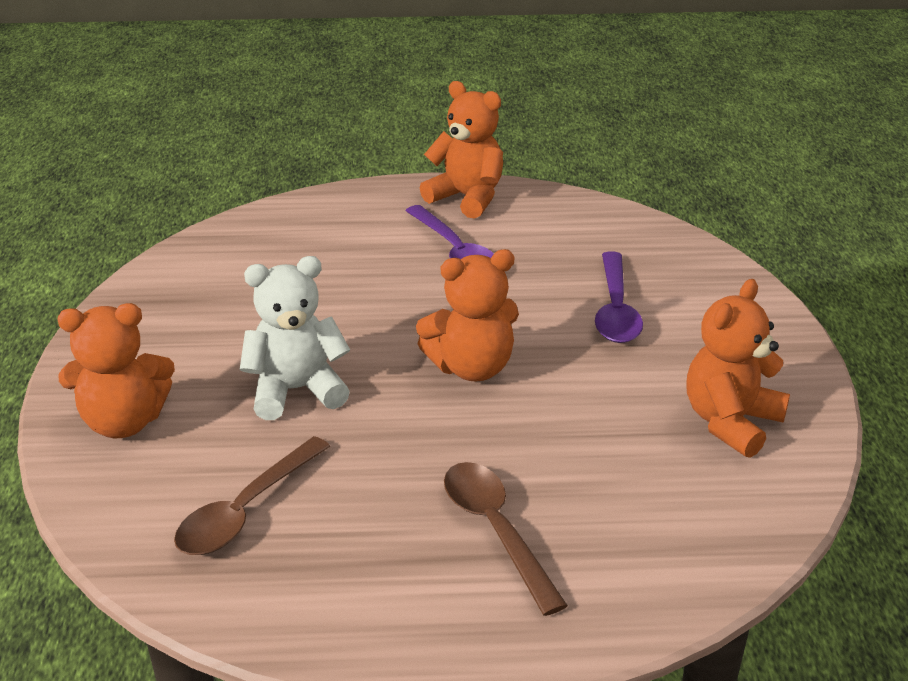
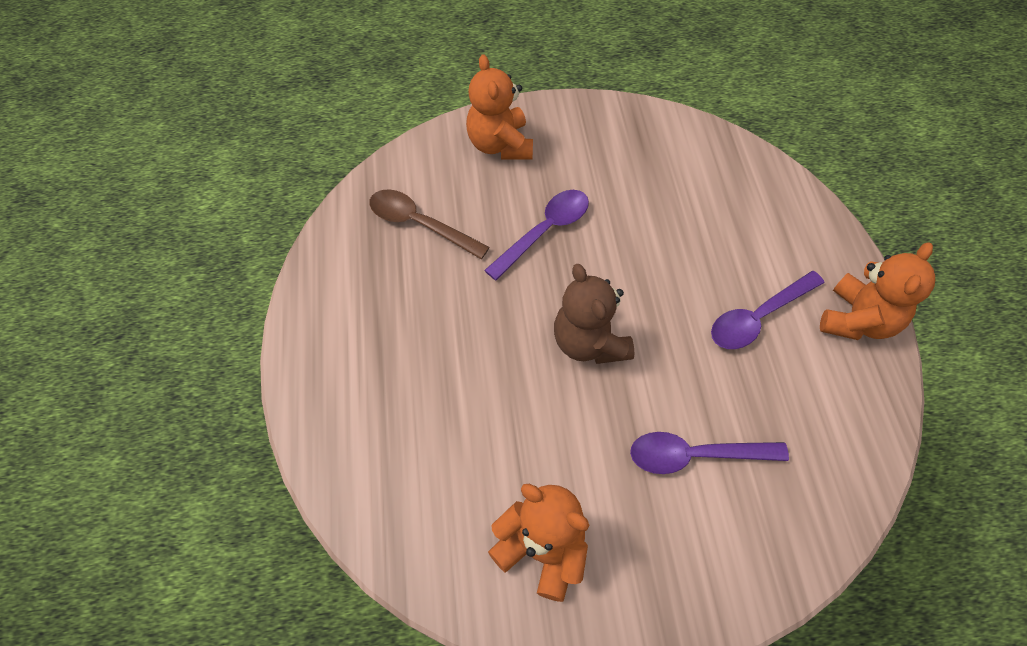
camera: 85 degrees right, 25 degrees up
(296, 390) = (544, 231): white teddy bear -> purple spoon
(471, 367) = (589, 342): orange teddy bear -> brown teddy bear
(496, 530) = (404, 370): brown spoon -> none

